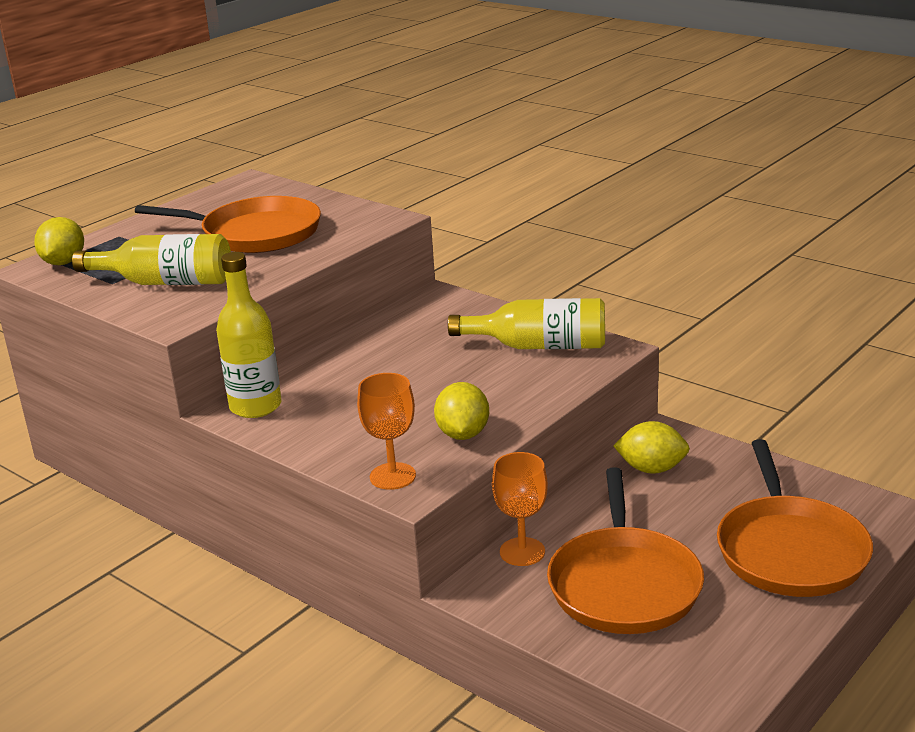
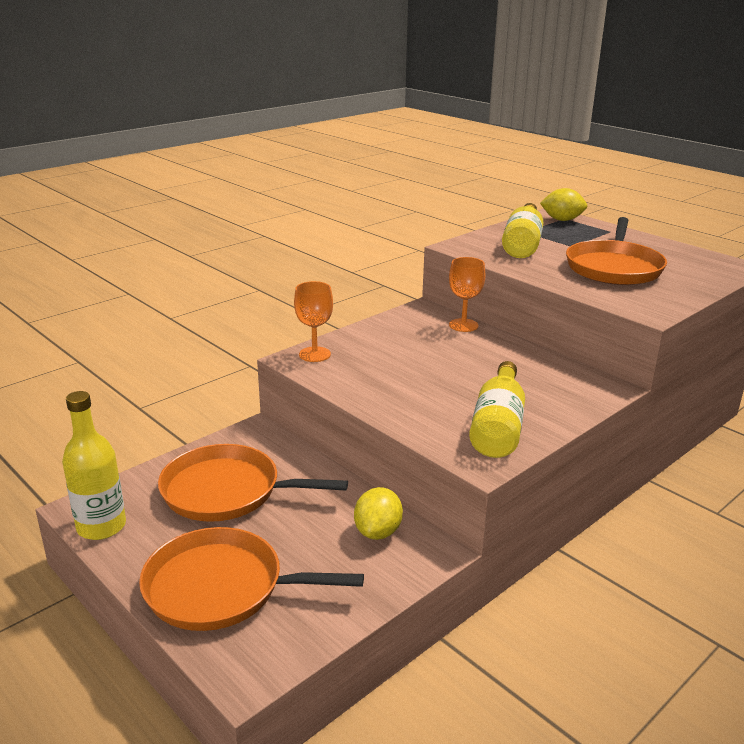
camera: 95 degrees right, 0 degrees up
(255, 406) = (427, 316): yellow bottle -> yellow bottle (101, 526)
(463, 434) = (358, 381): yellow lemon -> none
(522, 552) = (289, 453): orange goblet -> orange goblet (463, 325)

